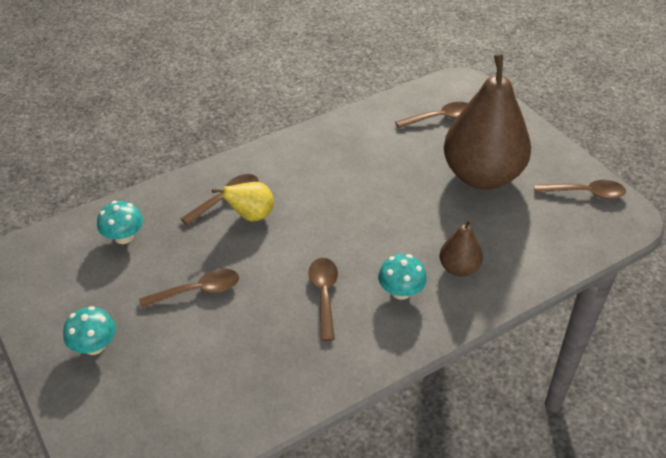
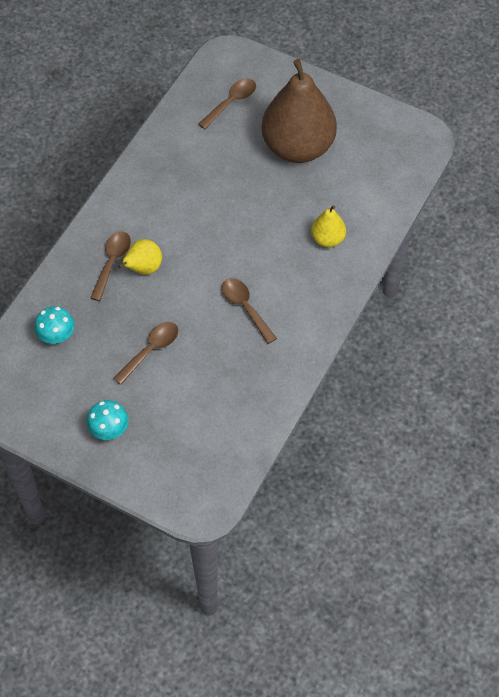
camera: 30 degrees left, 15 degrees up
(401, 291) = (298, 278): turquoise mushroom -> none
(458, 268) = (327, 239): brown pear -> yellow pear
(585, 193) = (383, 128): brown spoon -> none

